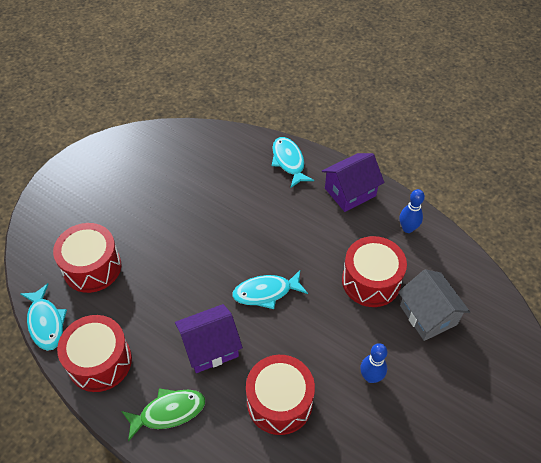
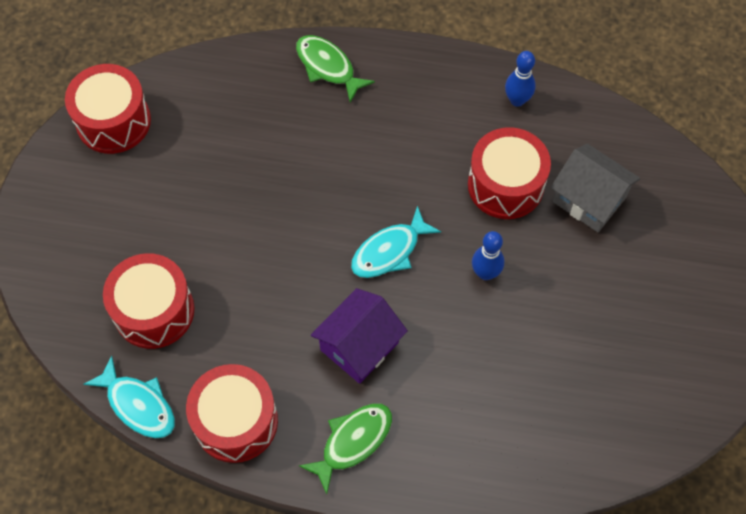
camera: 25 degrees left, 10 degrees up
(279, 402) = (473, 373): red drum -> red drum (113, 121)
(289, 161) = (328, 67): turquoise fish -> green fish
(350, 192) = (425, 79): purple house -> none
(371, 377) = (559, 300): blue bowling pin -> blue bowling pin (485, 273)

